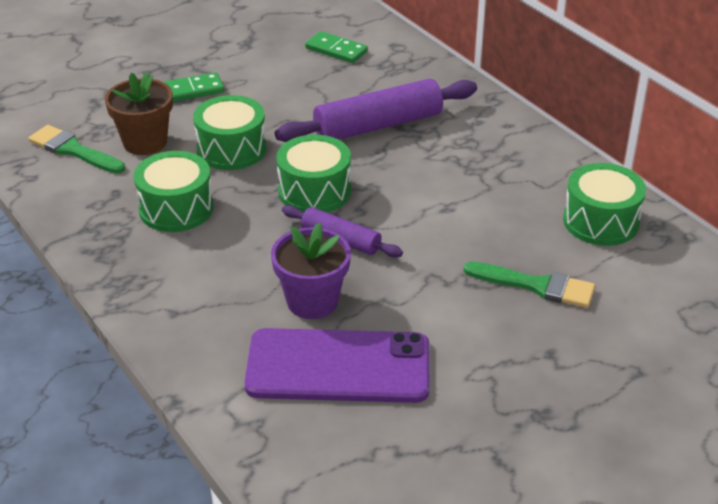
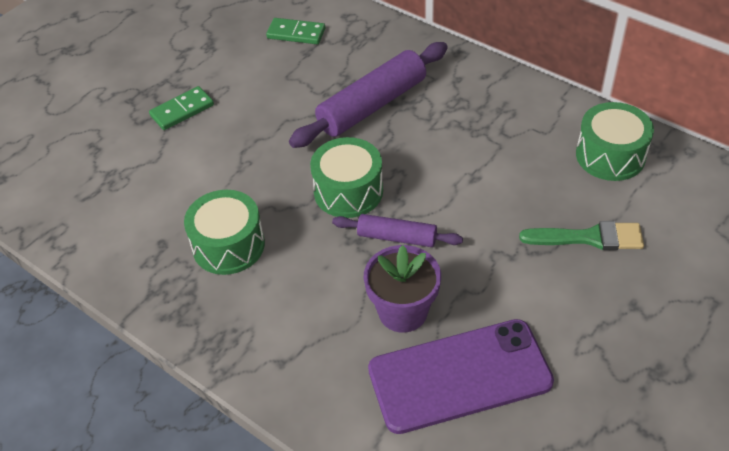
camera: 15 degrees left, 10 degrees up
(73, 150) = (98, 207): green brush -> none
(145, 142) = (164, 179): brown flower pot -> none
(231, 149) = (250, 166): green drum -> none

